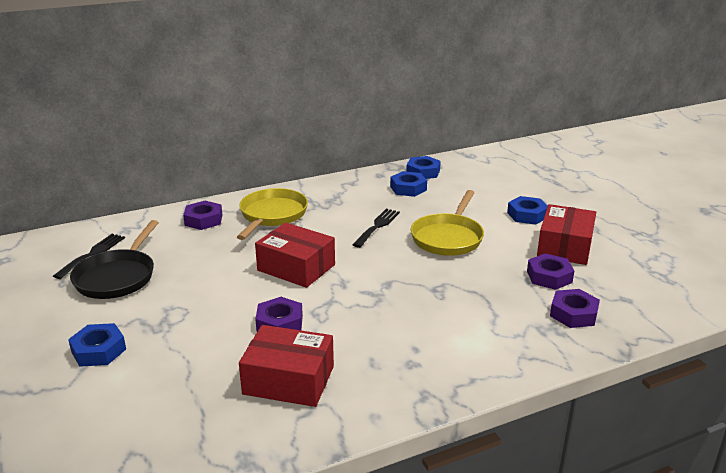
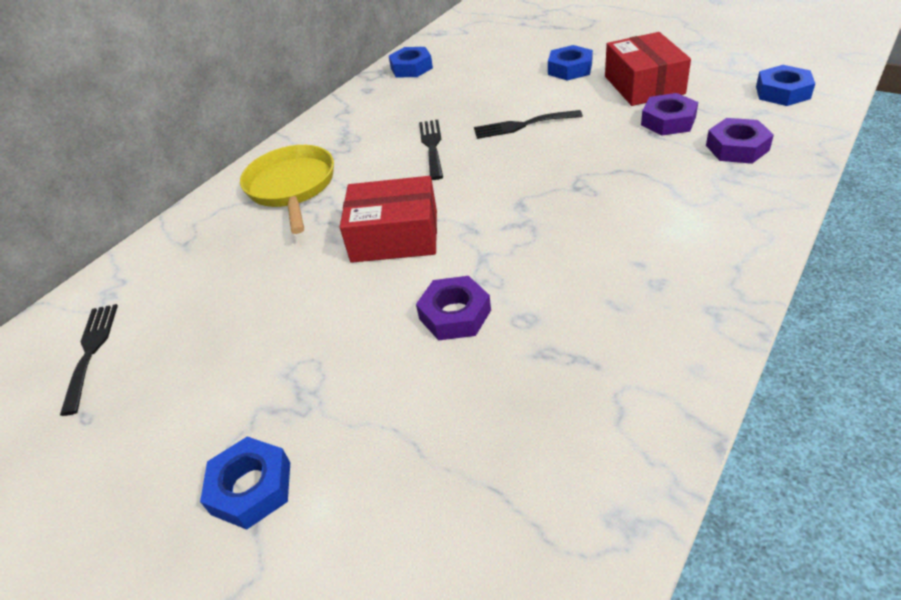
camera: 25 degrees left, 15 degrees up
(117, 277) = (165, 365): black pan -> none
(203, 220) = (207, 232): purple nut -> none
(289, 380) = (550, 381): red box -> none
(408, 188) = (416, 91): blue nut -> blue nut (782, 92)
(448, 237) = (522, 125): yellow pan -> black fork

